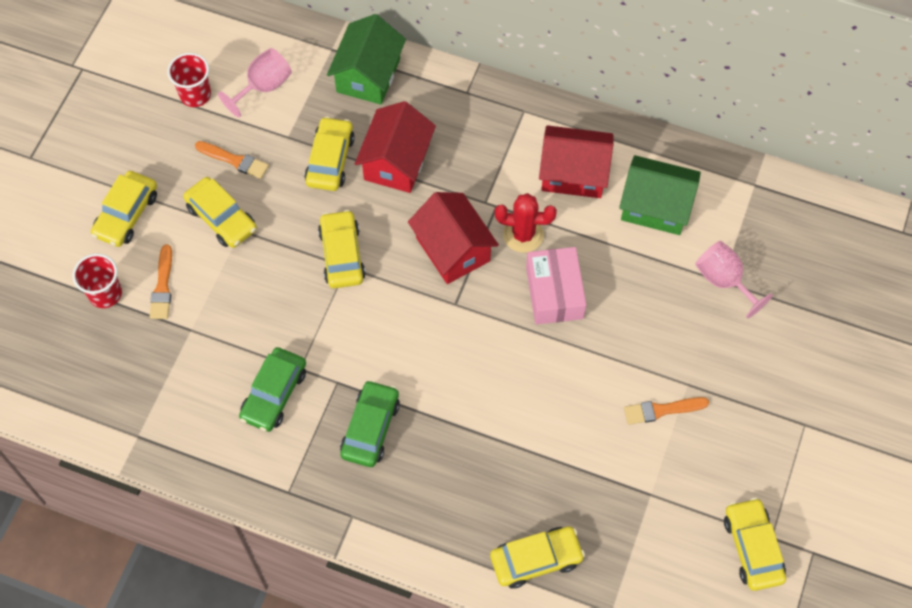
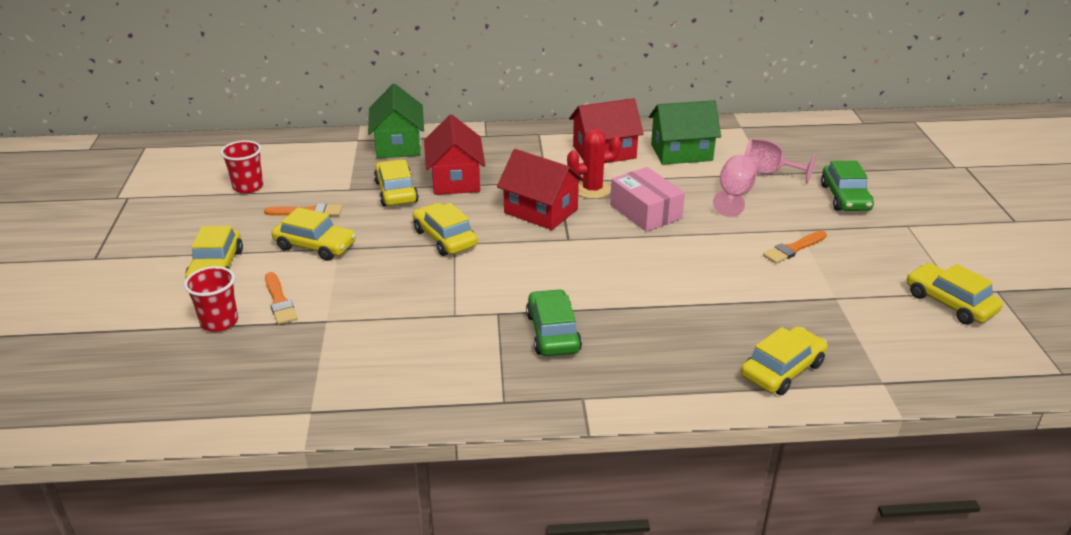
camera: 25 degrees left, 30 degrees down
(263, 87) = (309, 169): pink goblet -> pink goblet (734, 195)
(274, 394) = (441, 338): green car -> green car (845, 197)

